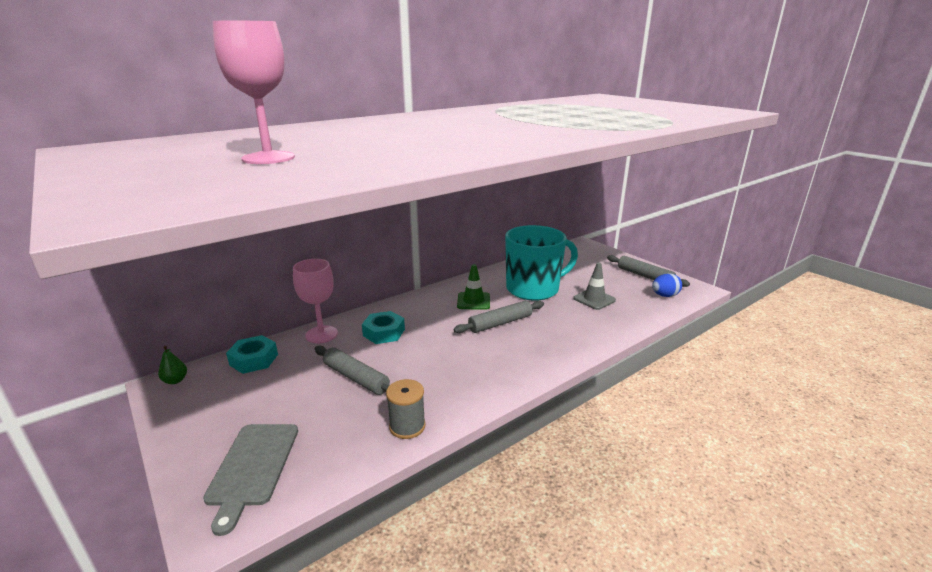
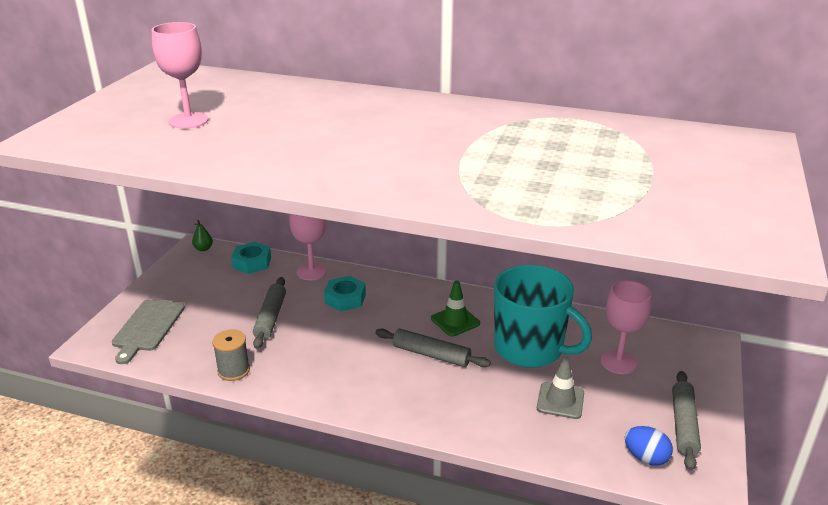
camera: 55 degrees right, 5 degrees up
(253, 467) = (147, 327): grey cutting board -> grey cutting board turned 45 degrees counterclockwise
(575, 270) = (618, 362): none -> pink goblet

